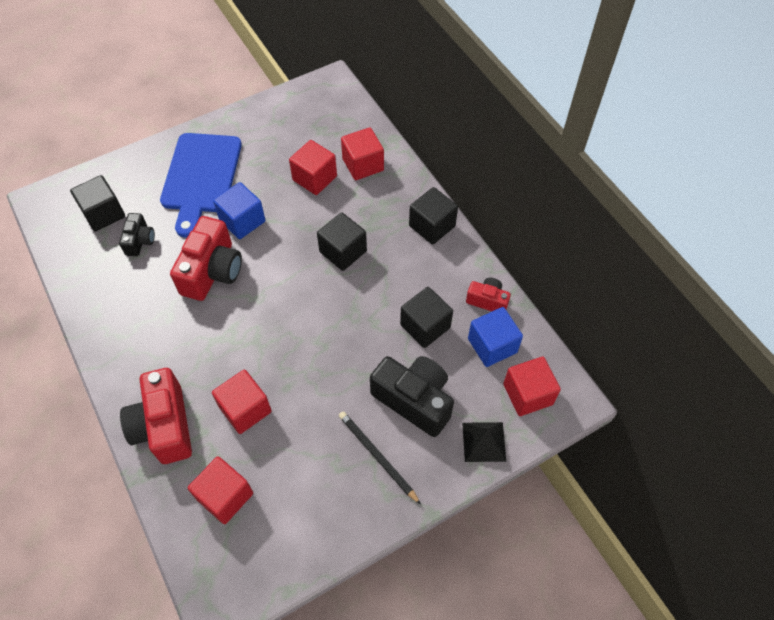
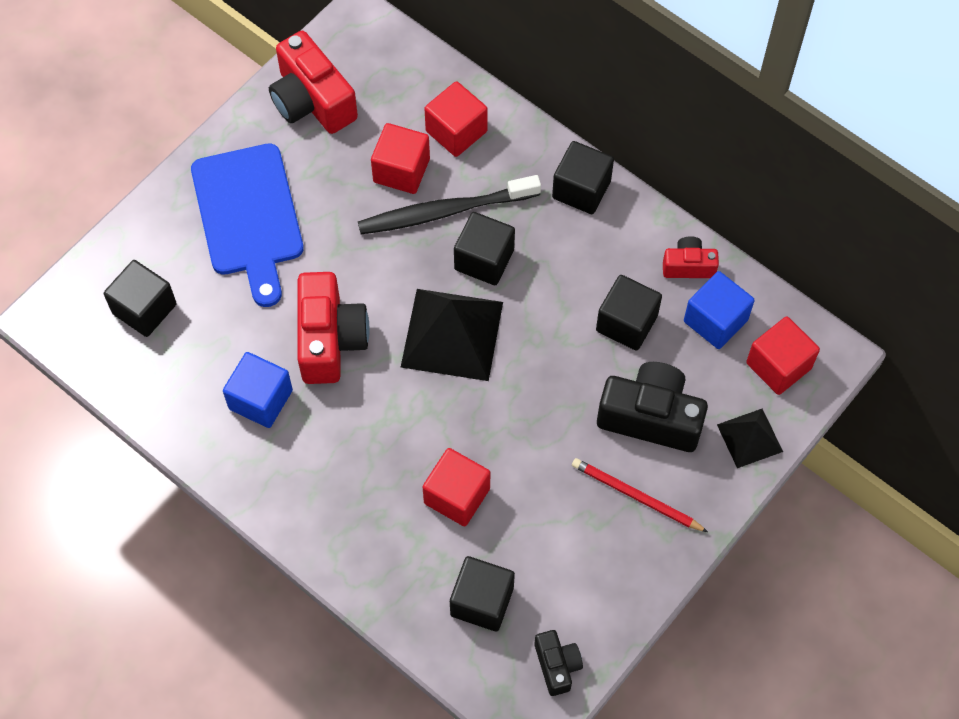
camera: 20 degrees left, 5 degrees up
(140, 241) = (214, 330): black camera -> black camera (557, 665)
(164, 426) = (369, 548): red camera -> red camera (312, 101)
(225, 496) = (482, 601): red cube -> black cube
(242, 221) = (335, 260): blue cube -> blue cube (260, 399)
(297, 294) = (452, 334): none -> black pyramid
(331, 212) = (445, 211): none -> black toothbrush
(377, 456) = (636, 496): black pencil -> red pencil

